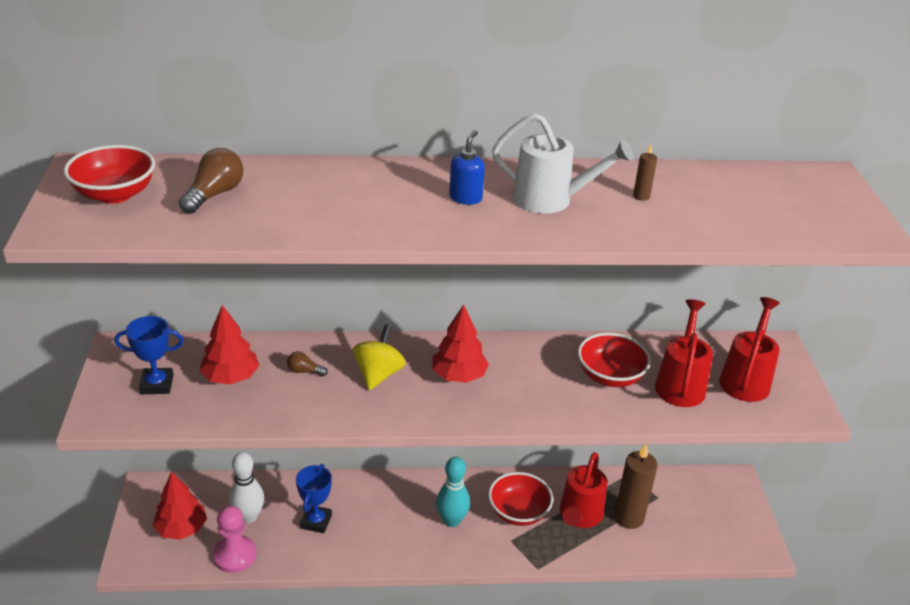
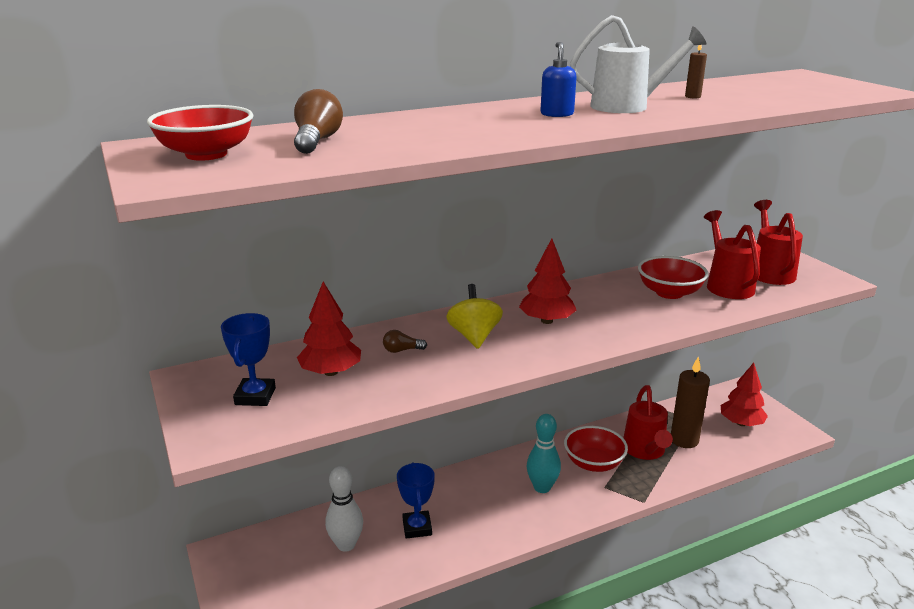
camera: 20 degrees left, 10 degrees down
(157, 384) = (255, 396): blue trophy -> blue trophy turned 60 degrees counterclockwise
(181, 528) = (280, 578): red tree -> red tree (741, 423)
(235, 555) = (354, 584): pink pawn -> none

